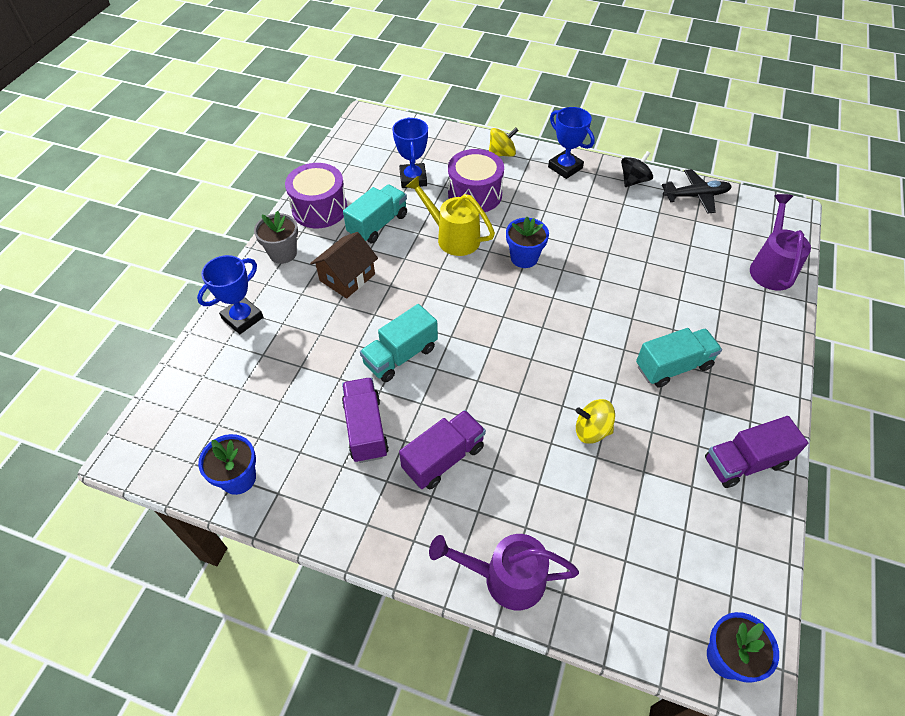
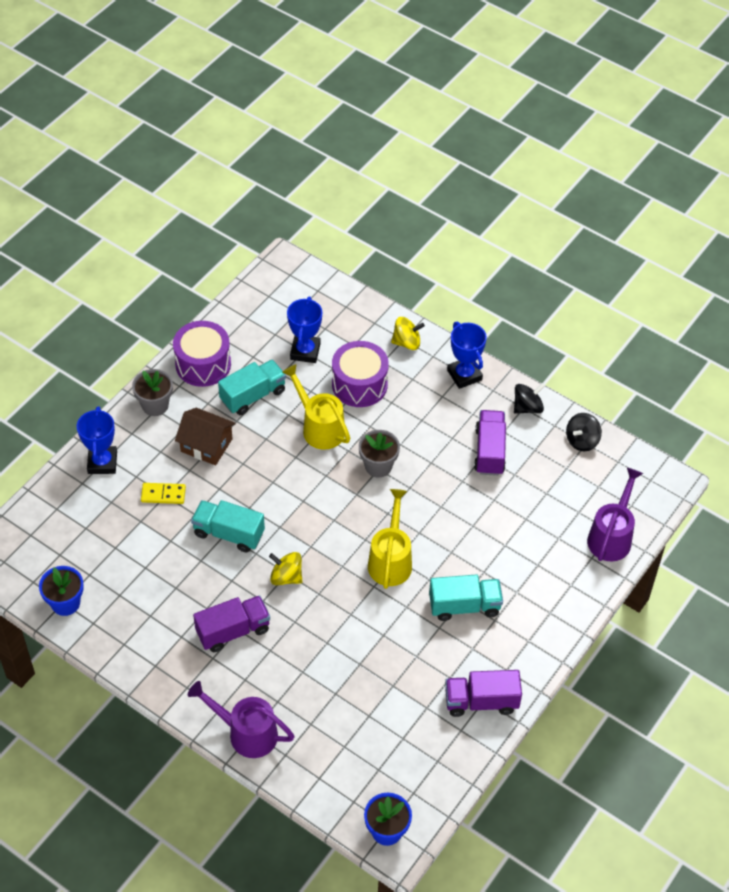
camera: 15 degrees right, 0 degrees up
(242, 318) = (102, 462): blue trophy -> blue trophy turned 60 degrees counterclockwise
(317, 334) = (163, 494): none -> yellow domino
(347, 277) = (206, 445): brown house -> brown house turned 60 degrees clockwise
(366, 429) = (178, 590): purple truck -> purple truck (489, 451)
(400, 356) = (229, 533): turquoise truck -> turquoise truck turned 45 degrees clockwise
(524, 258) = (378, 466): blue flower pot -> grey flower pot
(577, 340) = (390, 559): none -> yellow watering can
(592, 430) = (365, 641): yellow spinning top -> yellow spinning top (286, 577)
(695, 196) = (582, 440): black plane -> black spinning top

